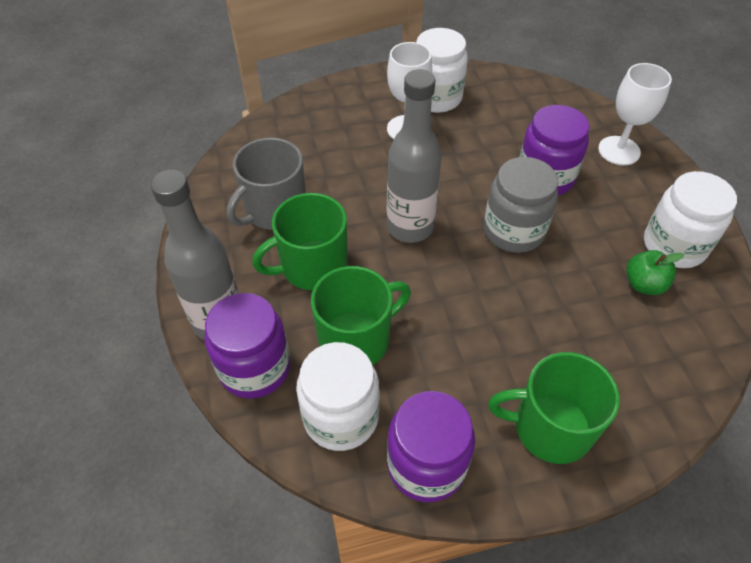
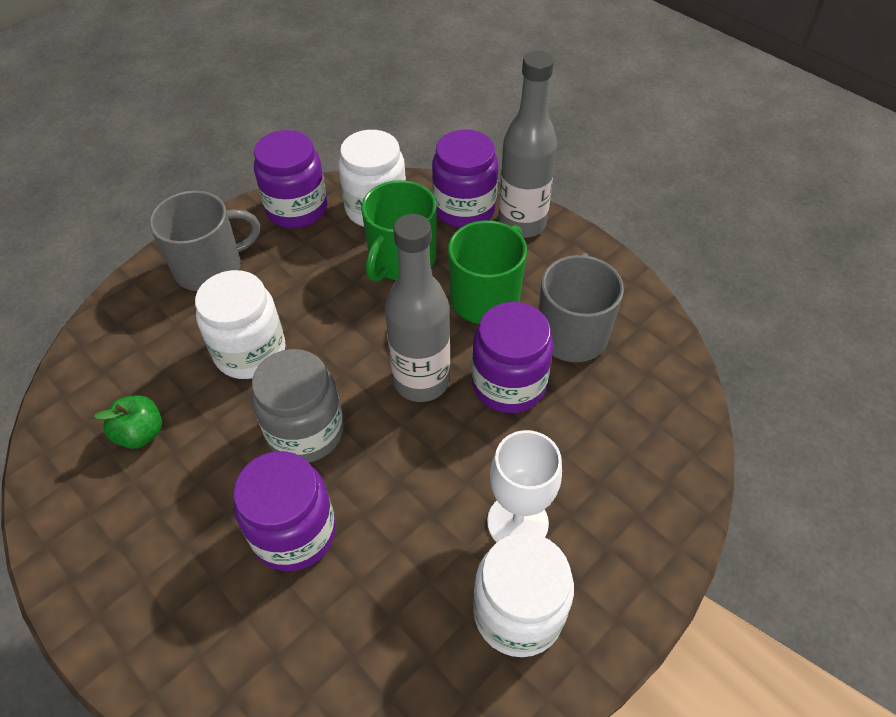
camera: 150 degrees right, 0 degrees up
(350, 198) = (508, 384): none -> purple jar
(550, 427) = (210, 267): green mug -> grey mug
(619, 151) = (198, 646): white goblet -> none
(674, 245) = (106, 504): white jar -> white jar (250, 352)

